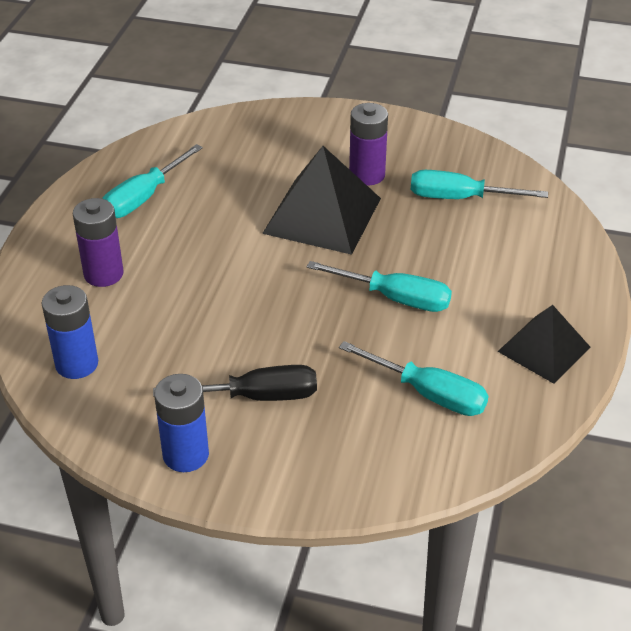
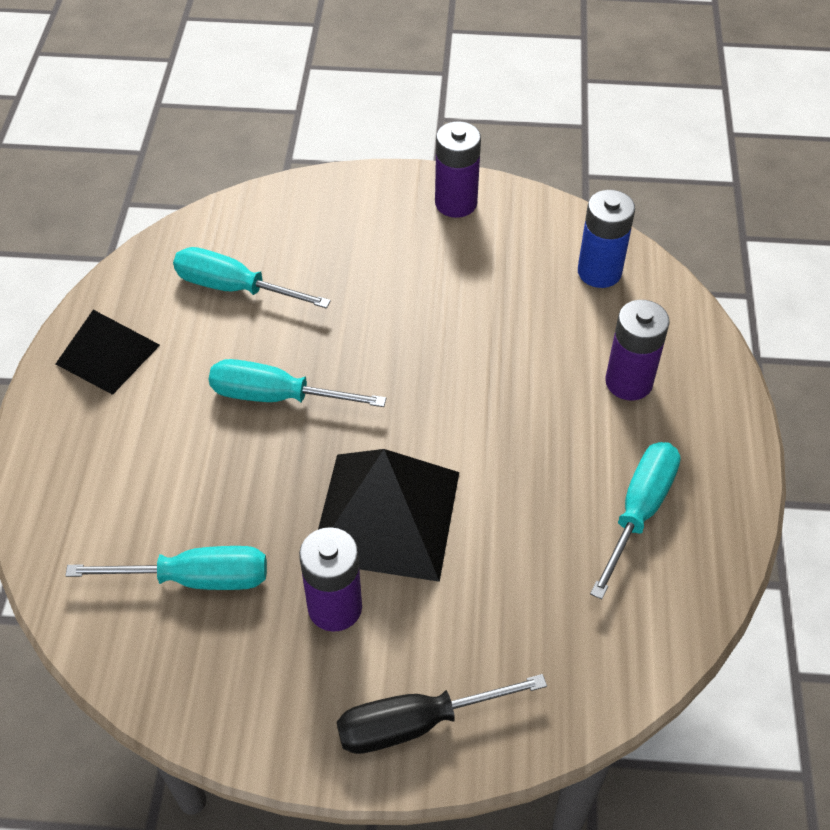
camera: 170 degrees right, 10 degrees up
(186, 455) = (456, 203): blue battery -> purple battery
(256, 396) = (406, 263): black screwdriver -> black screwdriver (416, 723)

